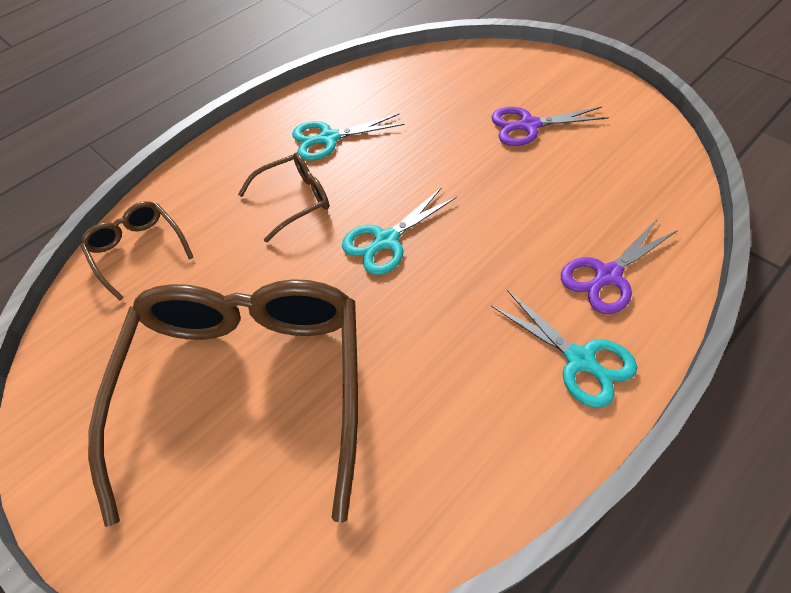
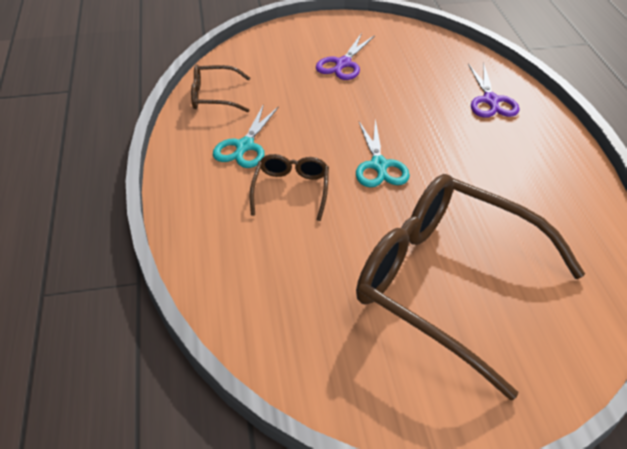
camera: 60 degrees left, 10 degrees down
(138, 250) = (247, 299): brown glasses -> brown glasses (214, 96)
(581, 360) = (539, 139): turquoise scissors -> none

